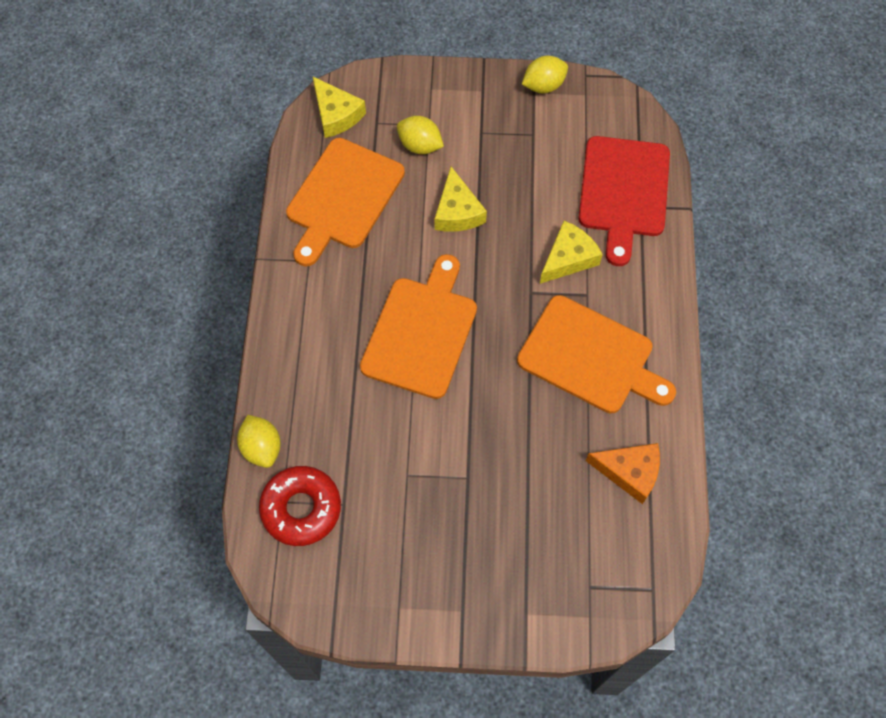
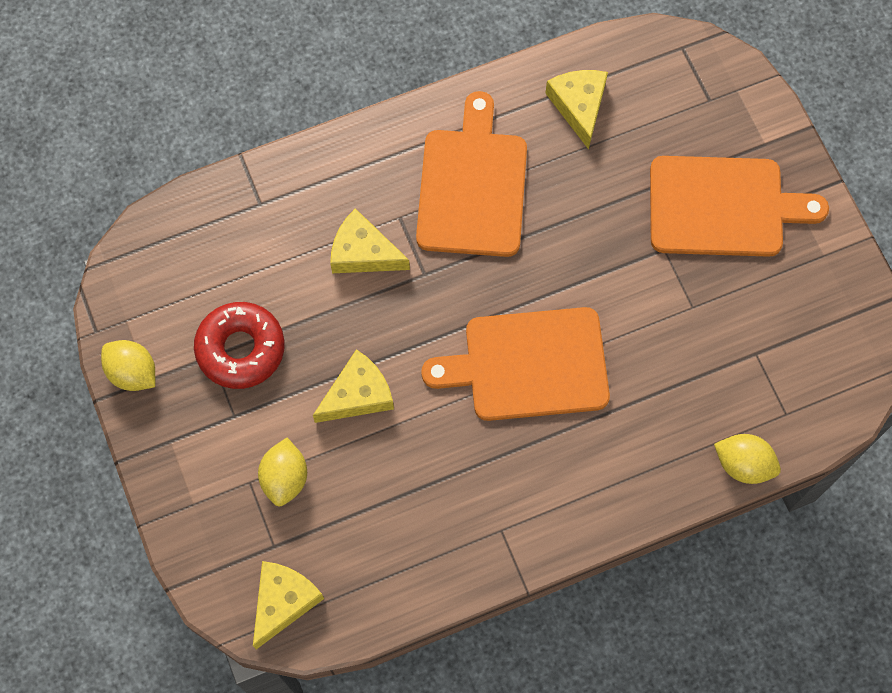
camera: 115 degrees left, 5 degrees up
(262, 448) = (743, 464): yellow lemon -> yellow lemon turned 75 degrees clockwise
(301, 508) = (783, 392): red donut -> red donut (241, 349)
(342, 198) = (400, 533): orange cutting board -> orange cutting board (723, 207)
(623, 192) = (249, 228): red cutting board -> none
(629, 472) = (579, 106): orange cheese -> yellow cheese

